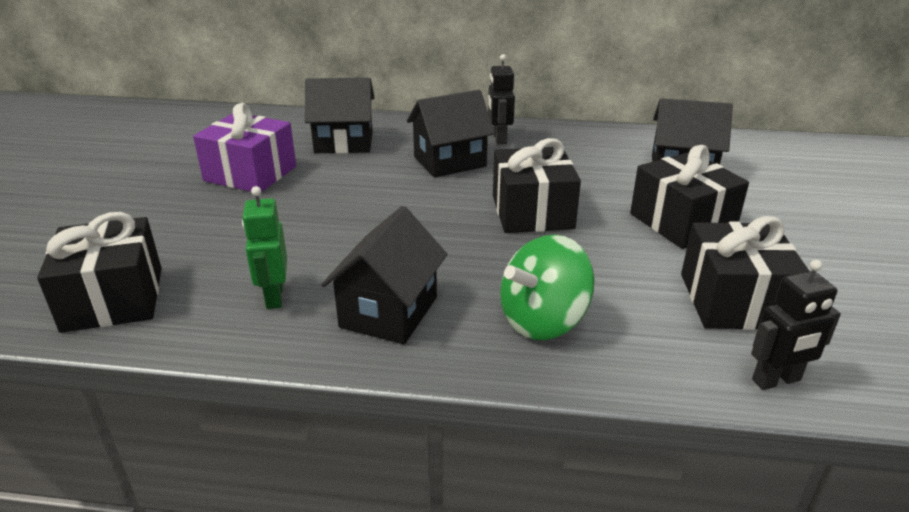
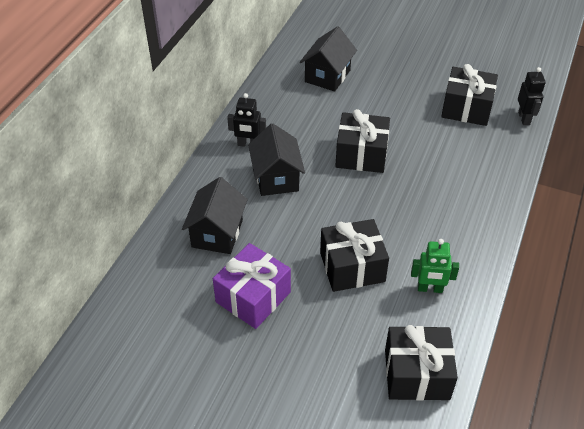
camera: 75 degrees left, 15 degrees up
(389, 312) = (454, 238): black house -> none
(543, 321) = (472, 178): green spinning top -> none
(682, 222) = (390, 98): black gift -> black gift (352, 267)

